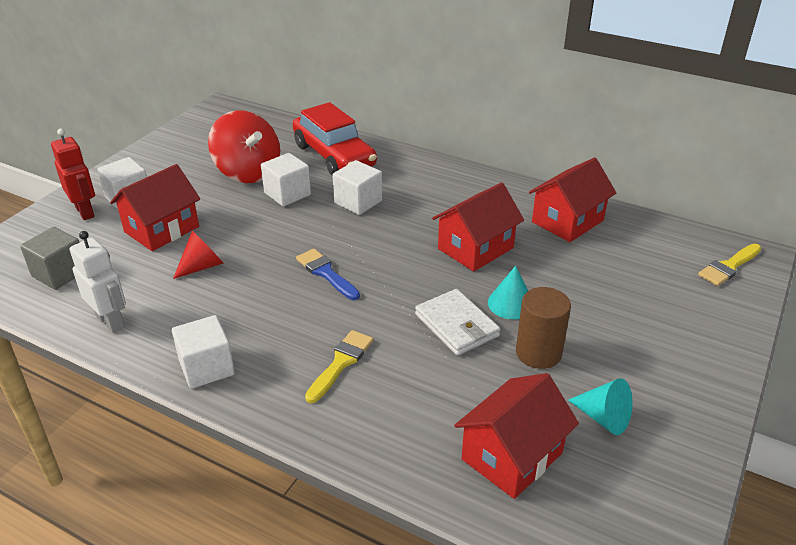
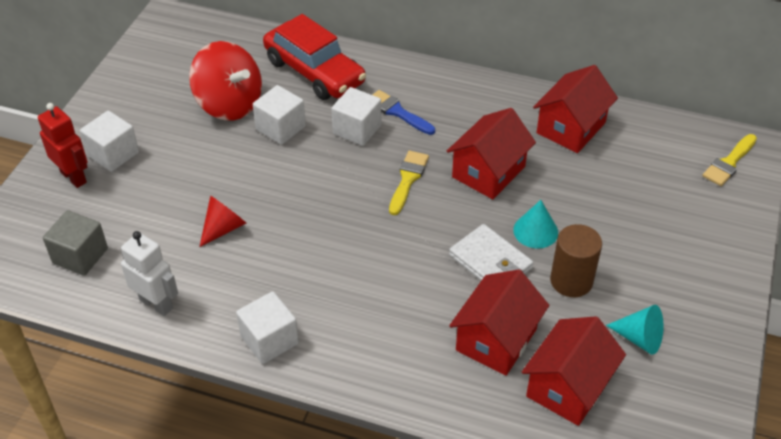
camera: 10 degrees left, 10 degrees up
(162, 229) = (165, 189): red house -> red house (496, 339)
(326, 273) = (350, 220): blue brush -> blue brush (397, 112)
(341, 363) = (394, 317): yellow brush -> yellow brush (408, 179)

